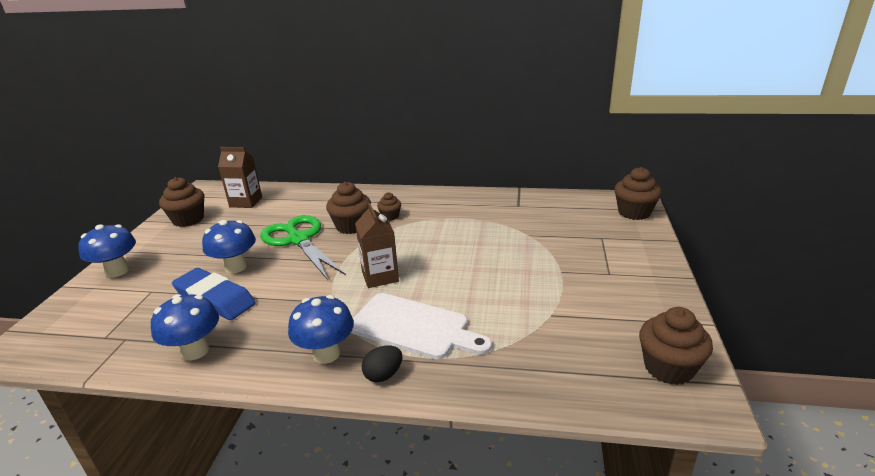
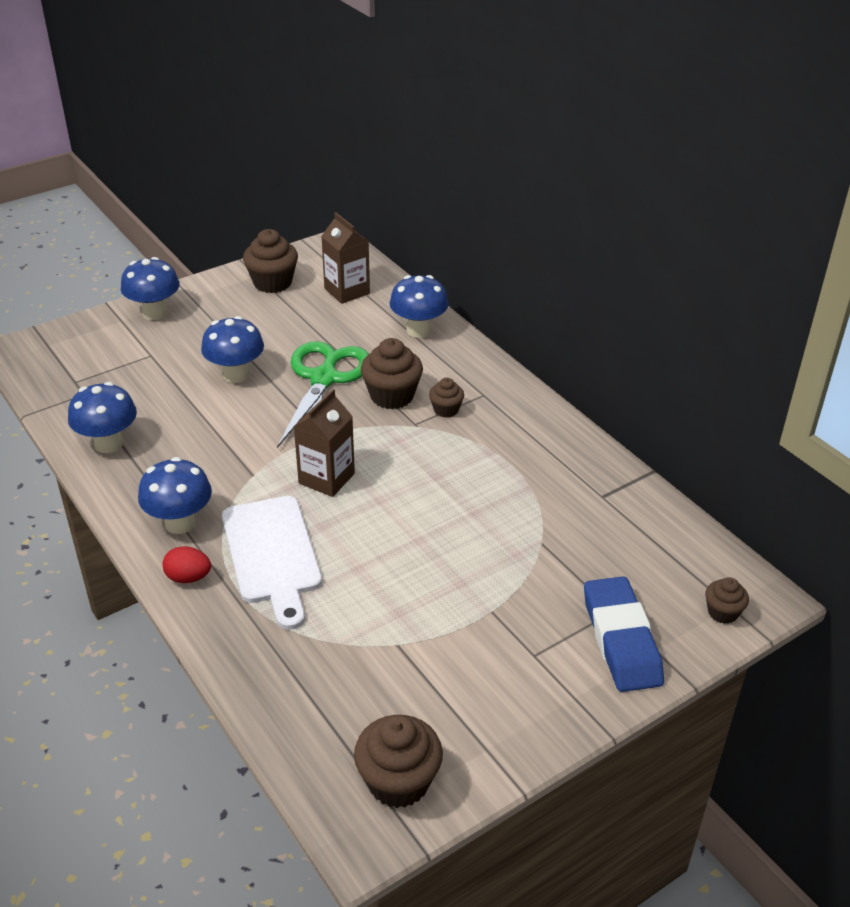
camera: 45 degrees right, 10 degrees up
(215, 299) = (180, 400): blue eraser -> blue eraser (621, 639)
(317, 197) = (418, 330): none -> blue mushroom
(383, 375) = (188, 577): black egg -> red egg
(634, 212) = (722, 612): brown cupcake -> brown cupcake, size x0.56

